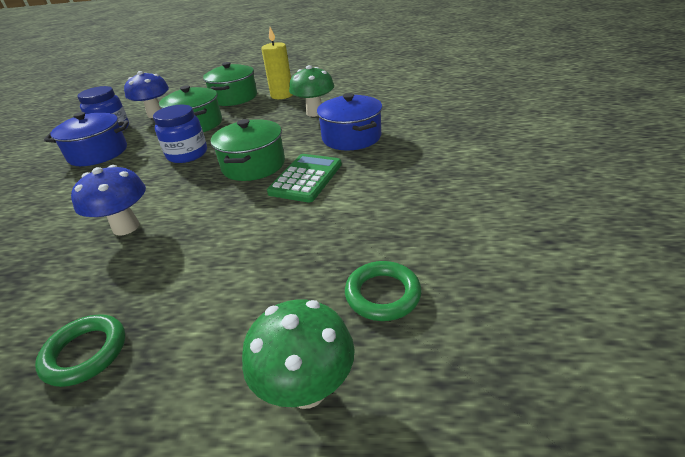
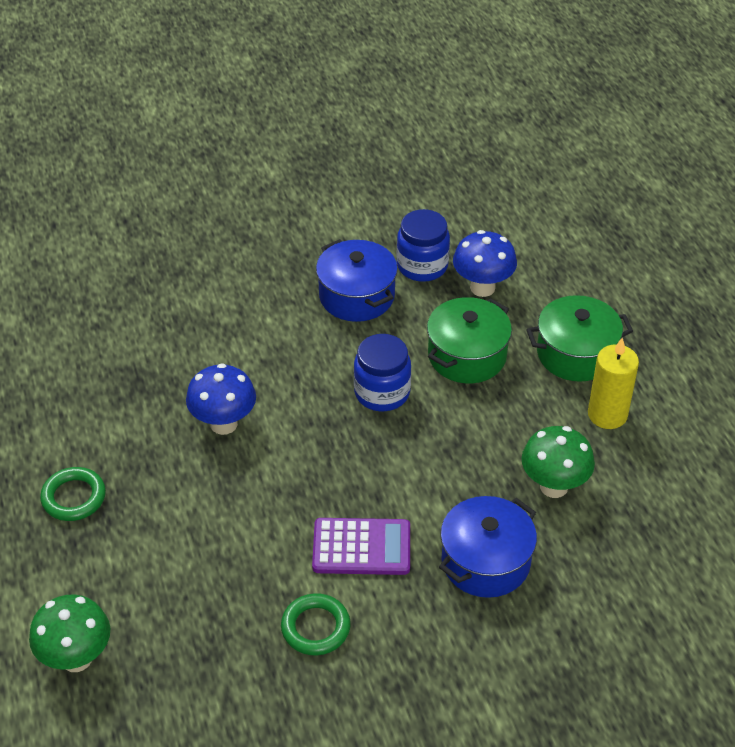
camera: 65 degrees right, 10 degrees up
(253, 165) = (376, 478): green pot -> none
(306, 178) = (361, 547): green calculator -> purple calculator
(382, 294) = (184, 682): green ring -> green ring (315, 627)

